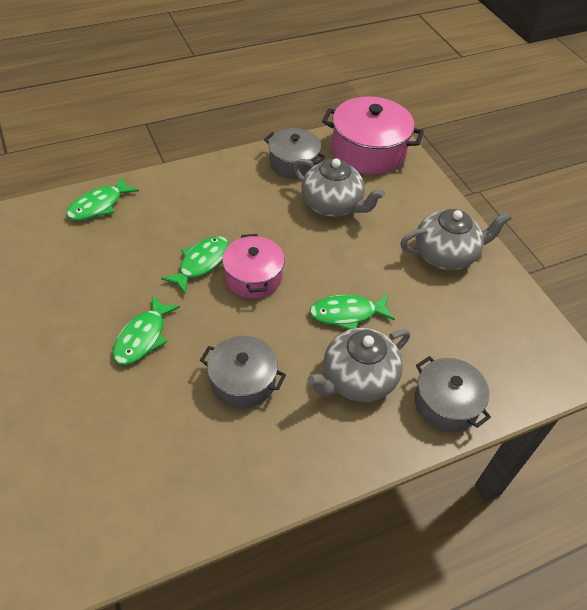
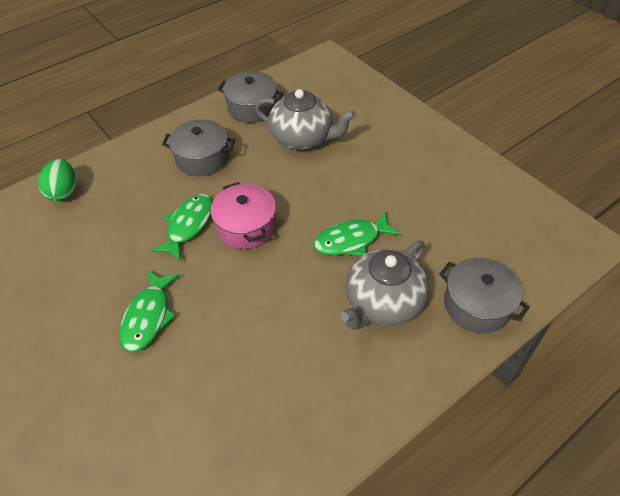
camera: 10 degrees left, 0 degrees up
(99, 205) = (64, 192): green fish -> green egg
(243, 381) = (267, 336): grey pot -> grey pot (202, 158)
(368, 151) = (321, 80): pink pot -> none
(445, 254) = (426, 160): grey teapot -> none

